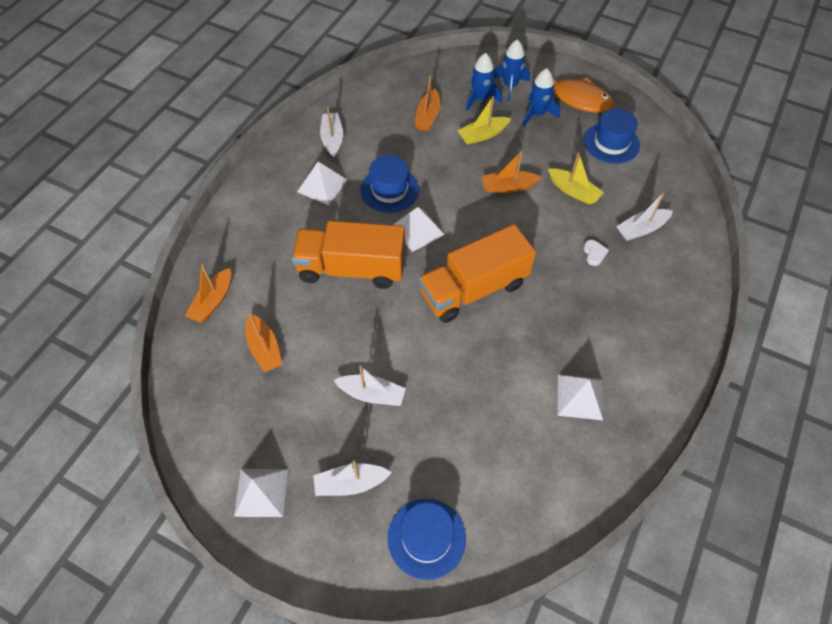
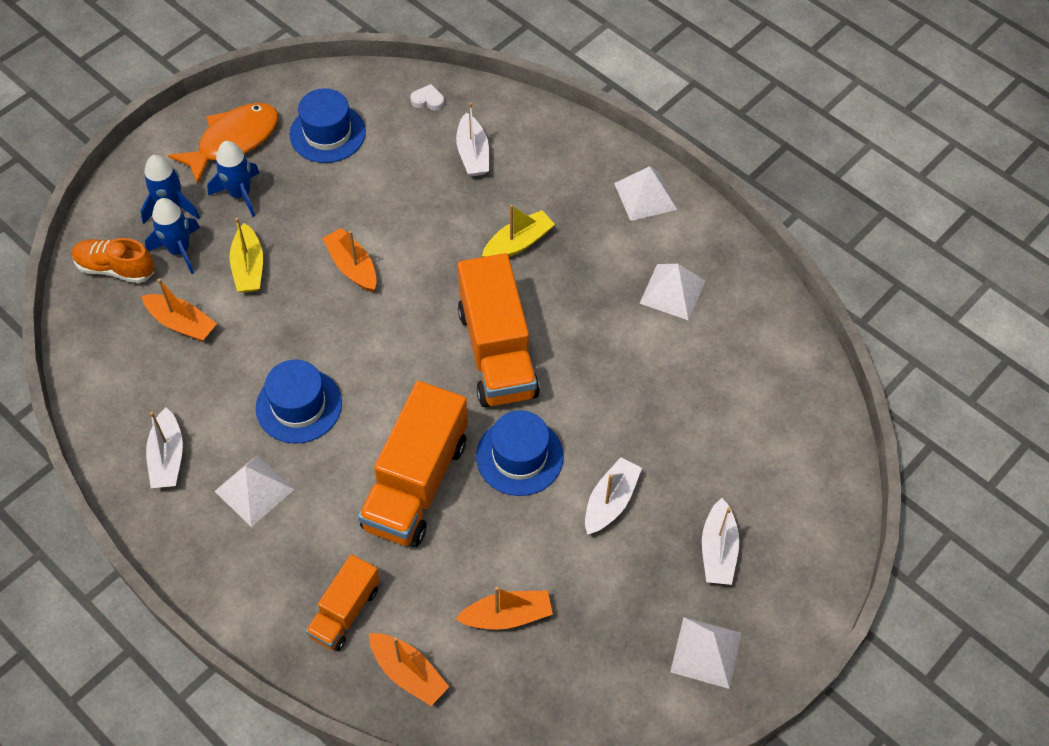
camera: 75 degrees left, 0 degrees up
(249, 255) = (345, 612): none -> orange truck
(332, 139) = (167, 457): white boat -> white boat turned 105 degrees counterclockwise
(418, 230) = (382, 389): white pyramid -> white pyramid (645, 196)
(426, 538) = (797, 487): blue hat -> blue hat (519, 456)
(454, 76) = (116, 268): none -> orange shoe
(508, 187) = (352, 266): orange boat -> orange boat turned 135 degrees clockwise
(573, 191) = (388, 199): yellow boat -> yellow boat (518, 243)
(594, 254) = (491, 212): white heart -> white heart (428, 100)

